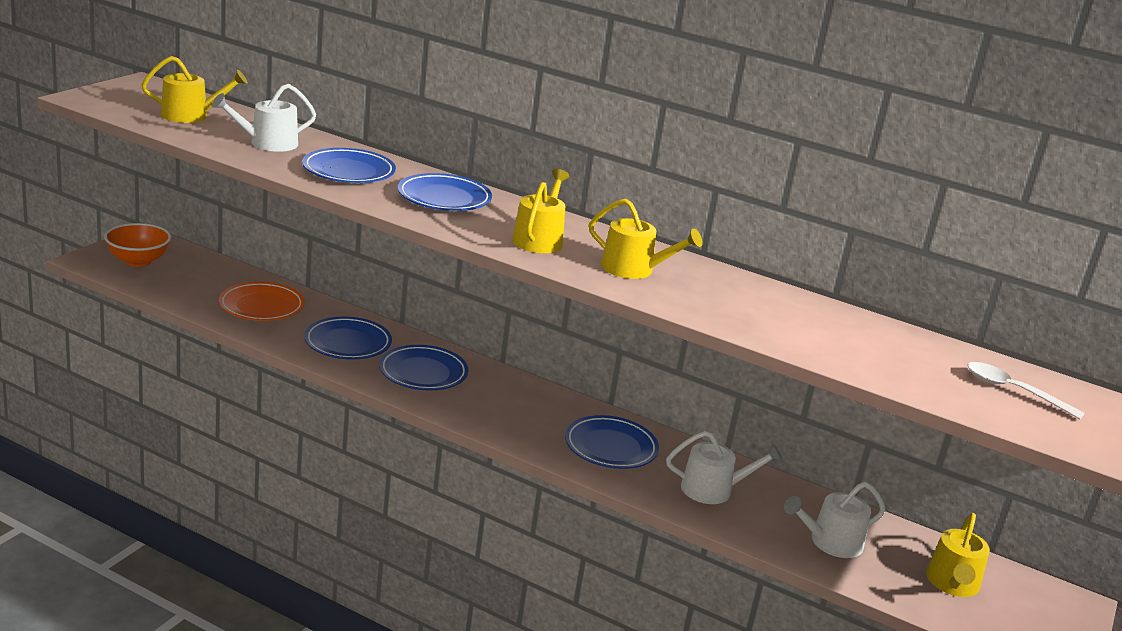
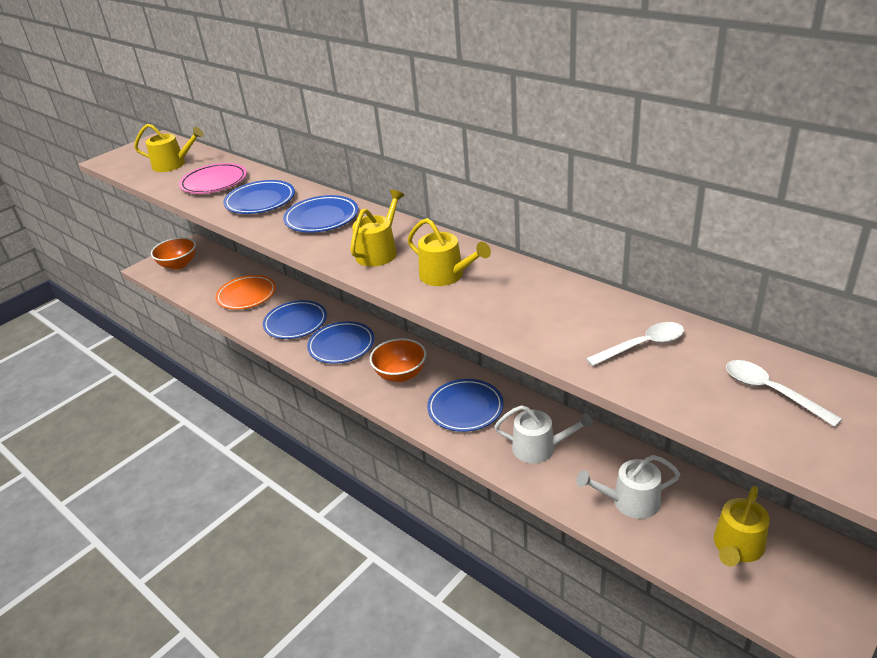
camera: 20 degrees right, 10 degrees up
(268, 143) = (214, 182): white watering can -> pink plate
(515, 408) = (400, 374): none -> orange bowl
(877, 347) = (643, 345): none -> white spoon

